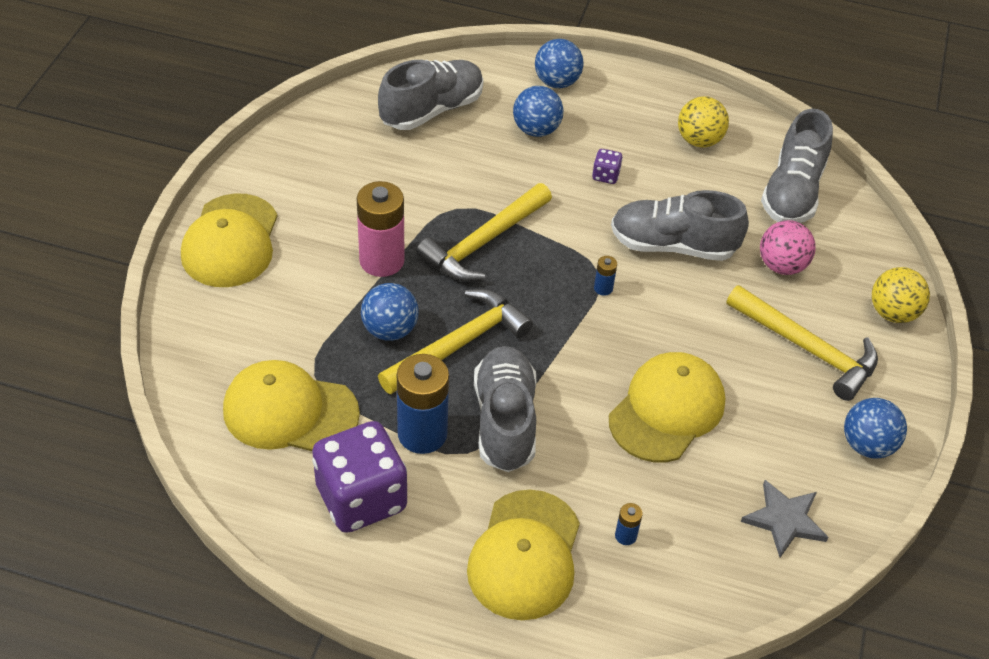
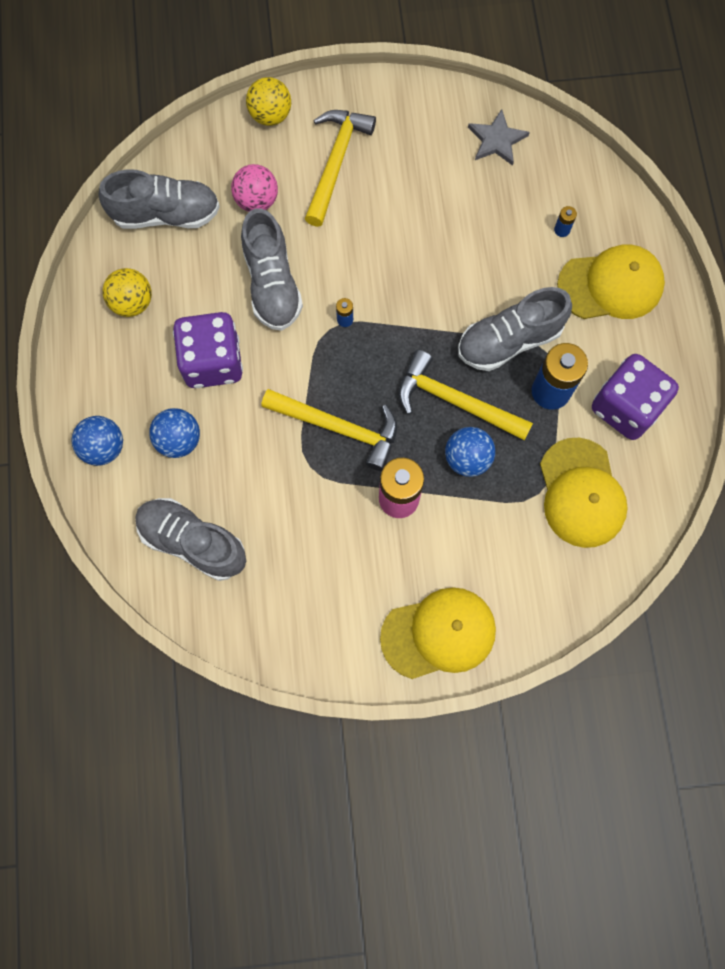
camera: 110 degrees left, 25 degrees up
(606, 175) = (213, 362): purple dice -> purple dice, size x2.44
(667, 410) = (442, 237): yellow cap -> none
(867, 445) = (407, 106): blue ball -> none

